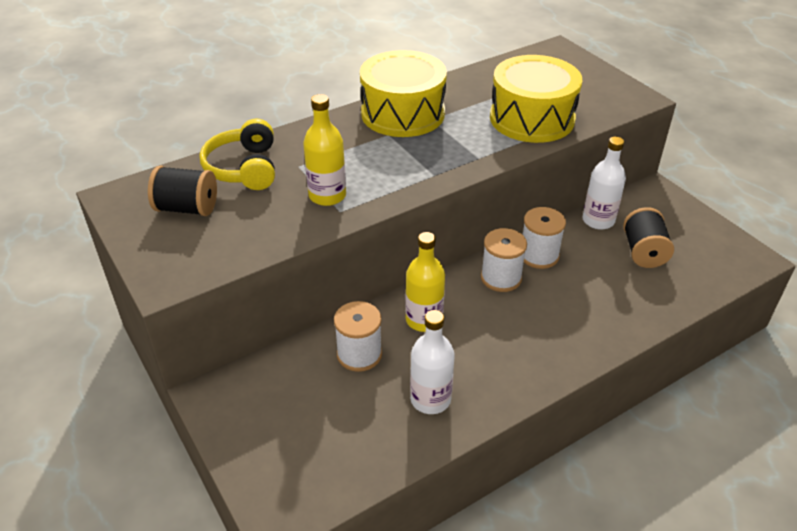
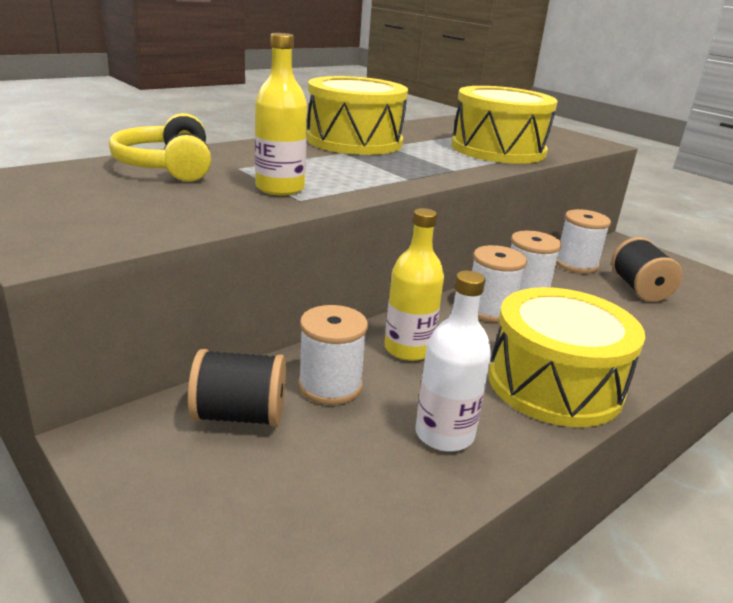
camera: 10 degrees left, 15 degrees down
(187, 208) = (88, 192): black spool -> black spool (240, 415)
(526, 356) = (554, 384): none -> yellow drum
(598, 220) = (576, 264): white bottle -> white spool

